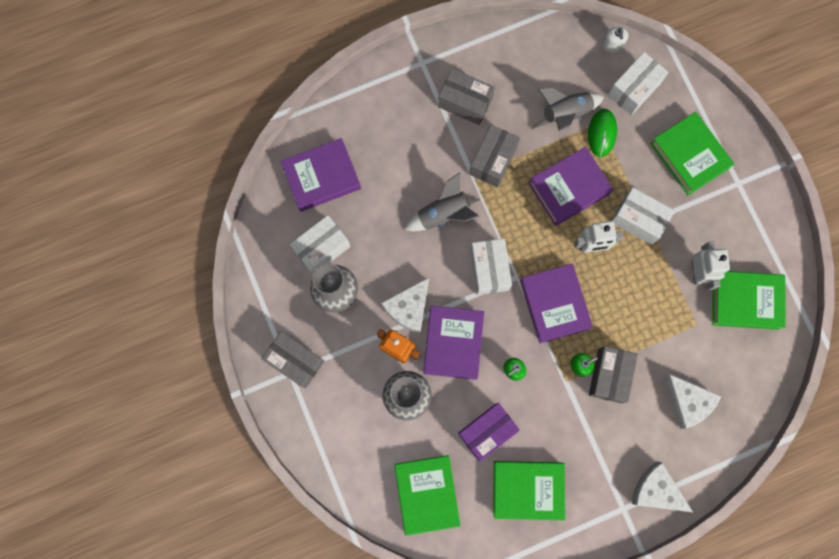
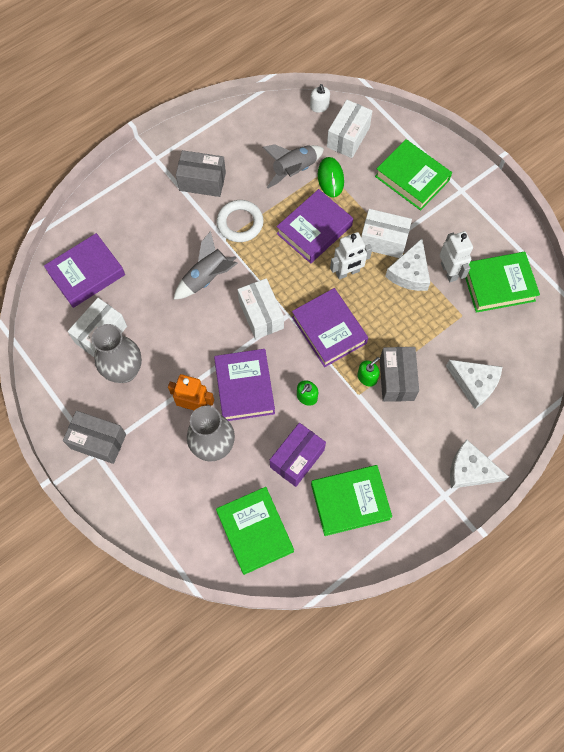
camera: 15 degrees left, 10 degrees down
(409, 308) = (195, 366): white cheese -> white cheese (409, 273)
(493, 161) = (240, 223): grey box -> white ring

